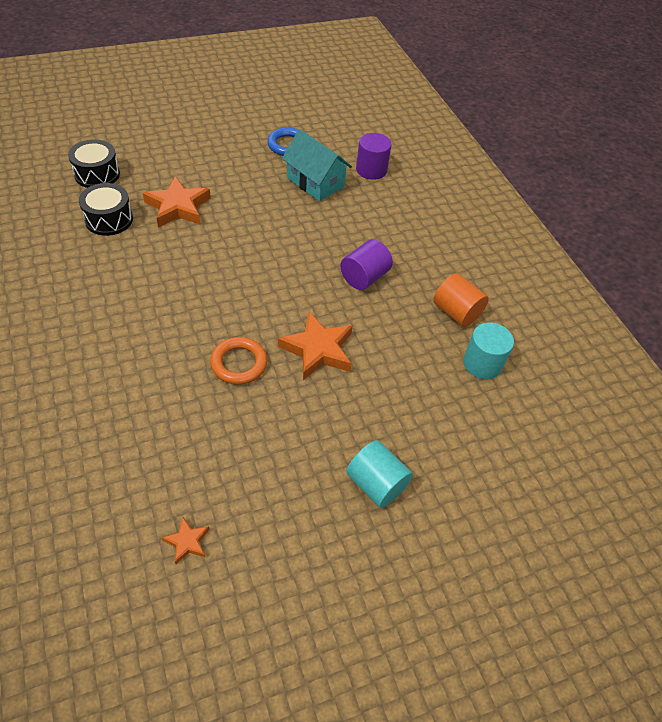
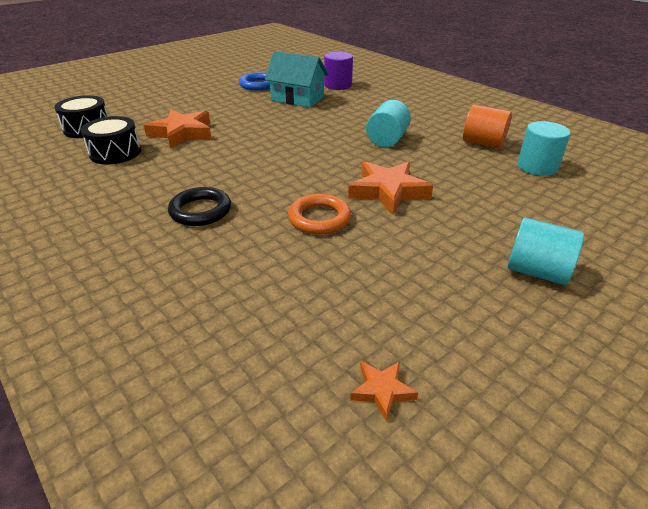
camera: 15 degrees left, 15 degrees down
(148, 321) = (200, 211): none -> black ring
(364, 277) = (387, 140): purple cylinder -> turquoise cylinder

